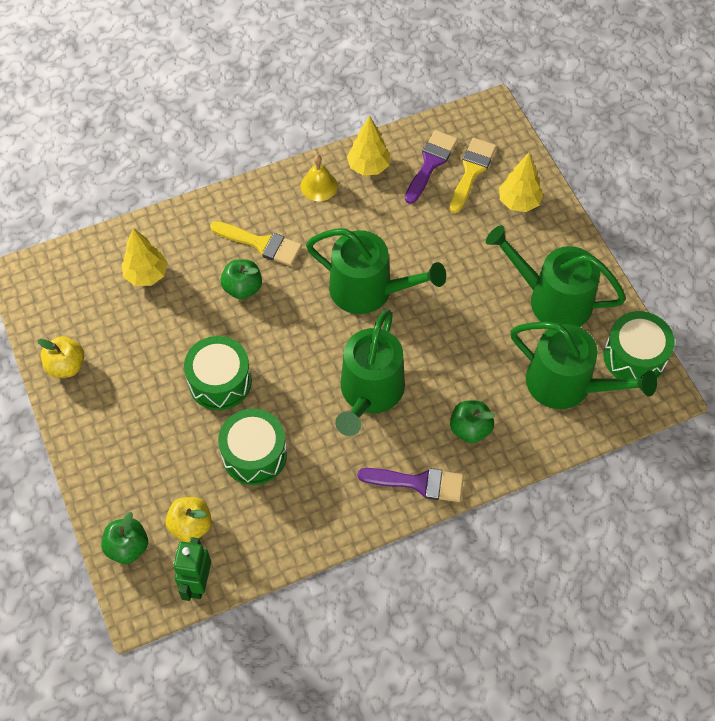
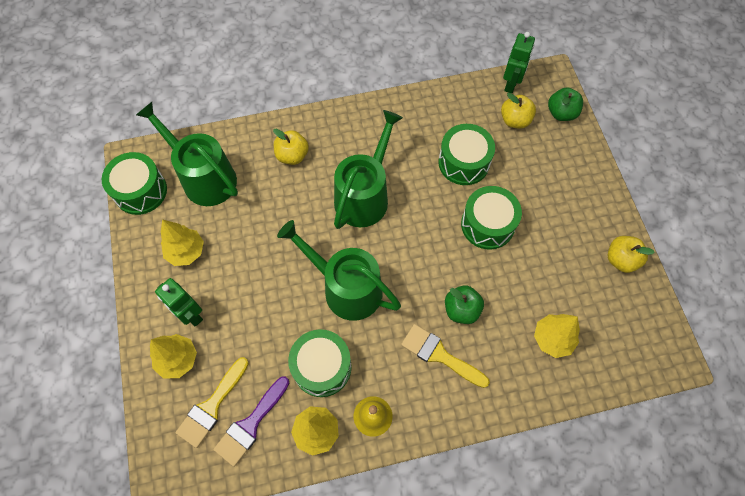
camera: 170 degrees left, 5 degrees up
(376, 216) = (322, 367): none -> green drum
(418, 483) = (342, 123): purple brush -> none
(470, 429) = (292, 155): green apple -> yellow apple
(522, 241) = (190, 314): none -> green robot
(552, 299) = (186, 252): green watering can -> yellow tree

